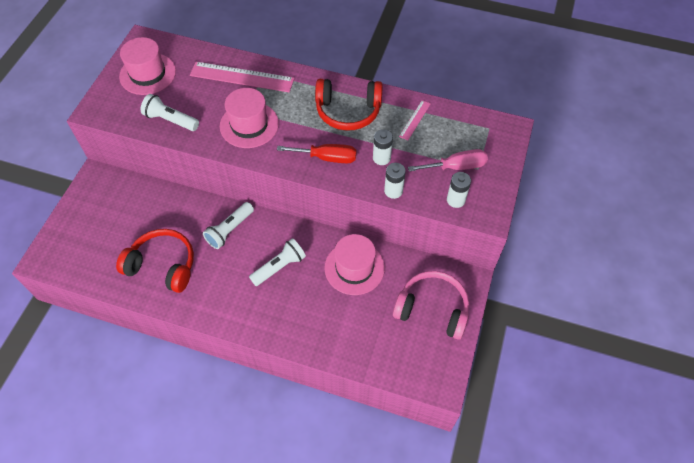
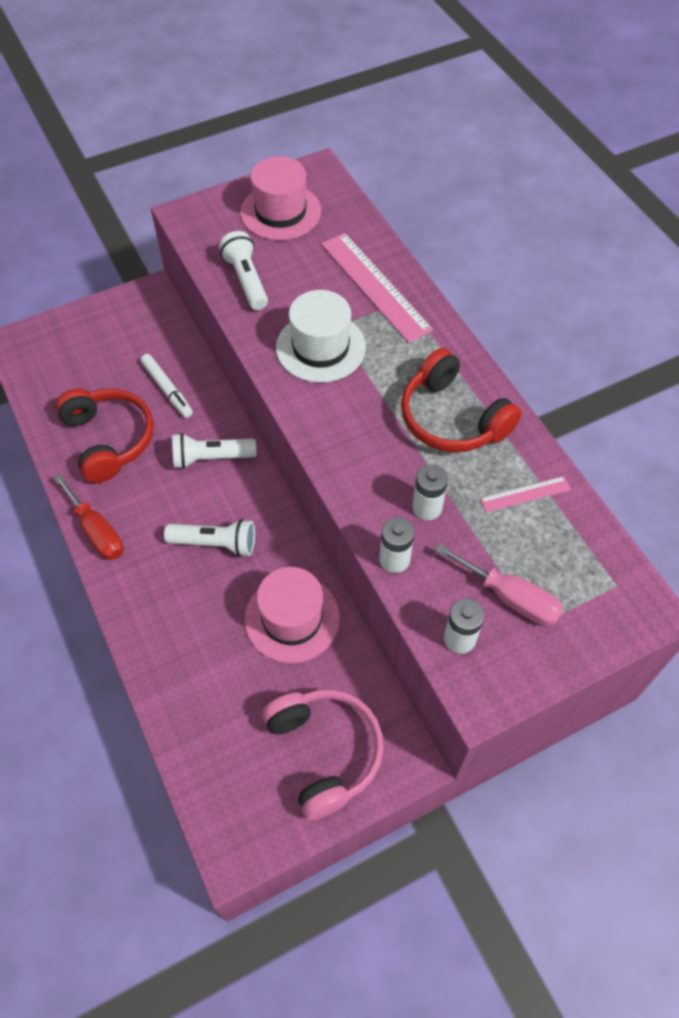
camera: 45 degrees right, 0 degrees up
(165, 216) = (167, 389): none -> white marker
(249, 125) = (320, 347): pink hat -> white hat
(327, 158) = (362, 454): red screwdriver -> red screwdriver (97, 531)

